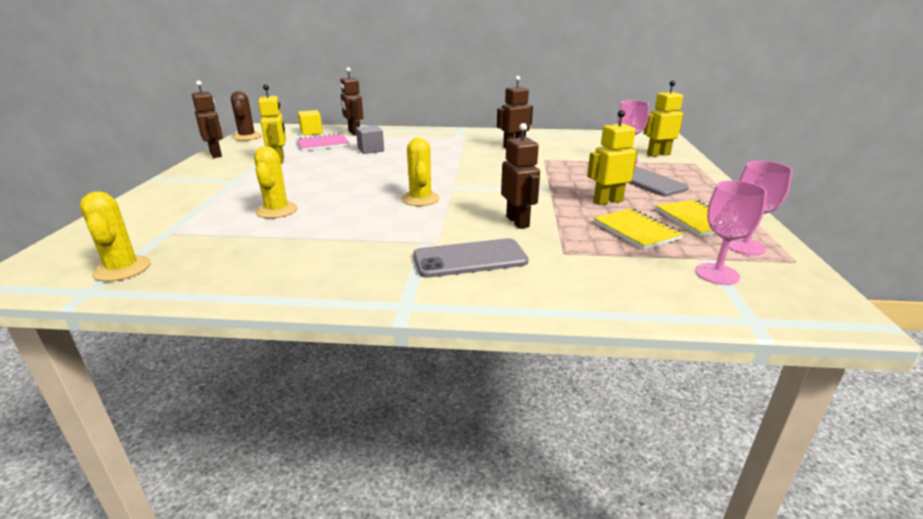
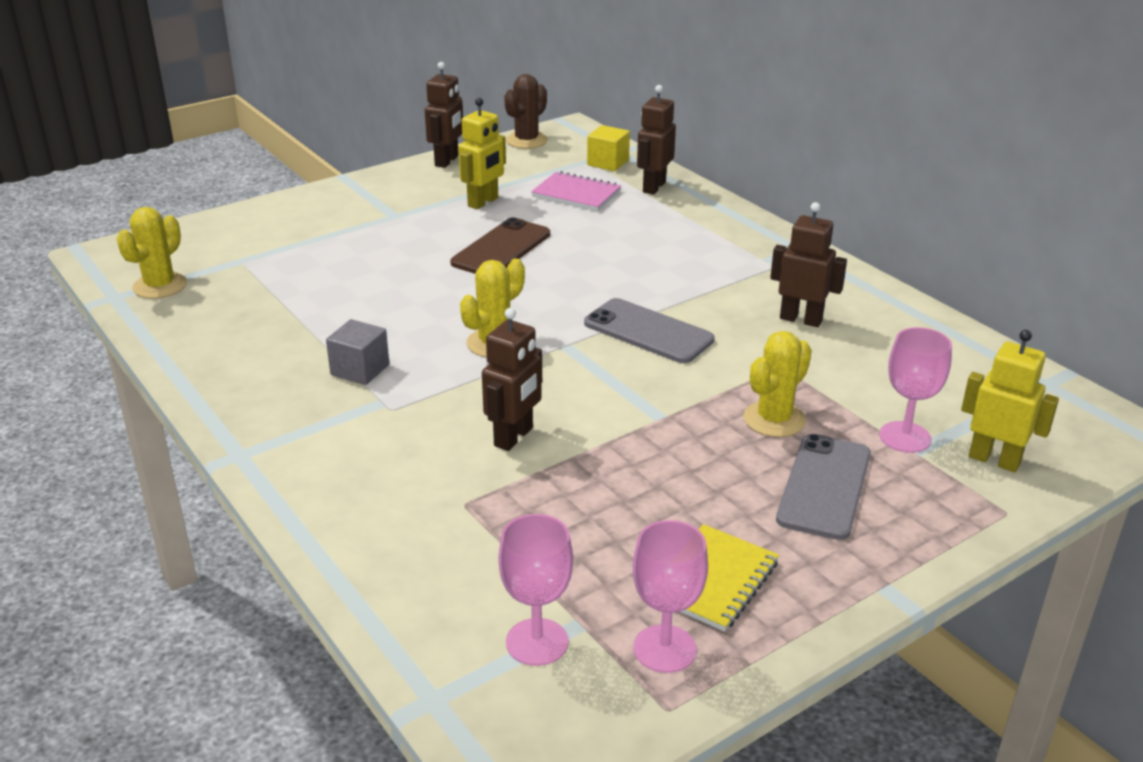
camera: 50 degrees right, 5 degrees up
(277, 210) = (352, 281): yellow cactus -> yellow cactus (774, 419)
(334, 171) = (501, 249): none -> brown phone
(371, 150) = (608, 231): grey cube -> grey cube (360, 370)
(470, 259) = (375, 447): grey phone -> grey phone (648, 331)
(607, 201) = (681, 480): yellow robot -> none
(636, 231) = (601, 537): yellow notebook -> none

